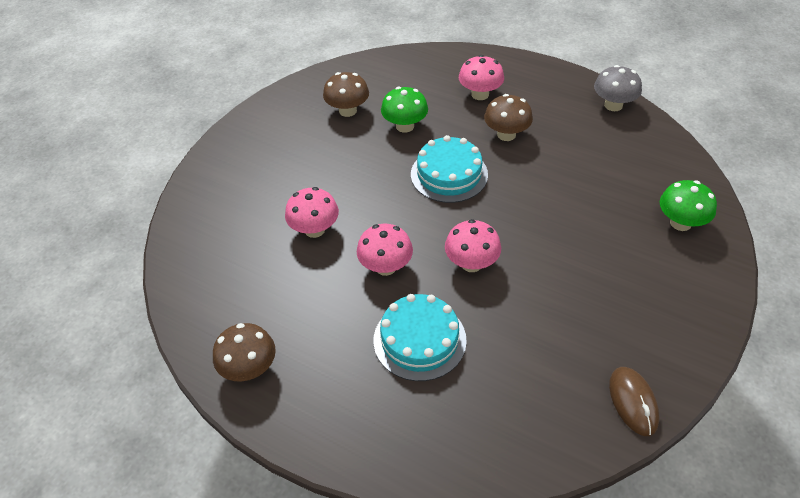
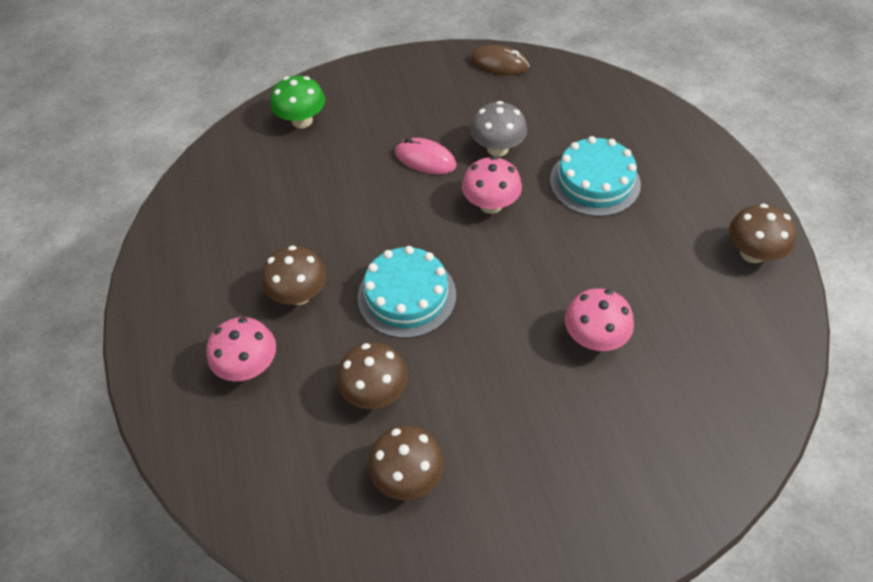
camera: 135 degrees left, 5 degrees up
(385, 267) = (563, 253): pink mushroom -> none
(405, 126) = (375, 392): green mushroom -> brown mushroom
(559, 261) = (425, 159): none -> pink mouse
(613, 105) = (166, 244): grey mushroom -> grey mushroom (497, 148)
(633, 402) = (499, 64): brown mouse -> brown mouse turned 75 degrees clockwise

